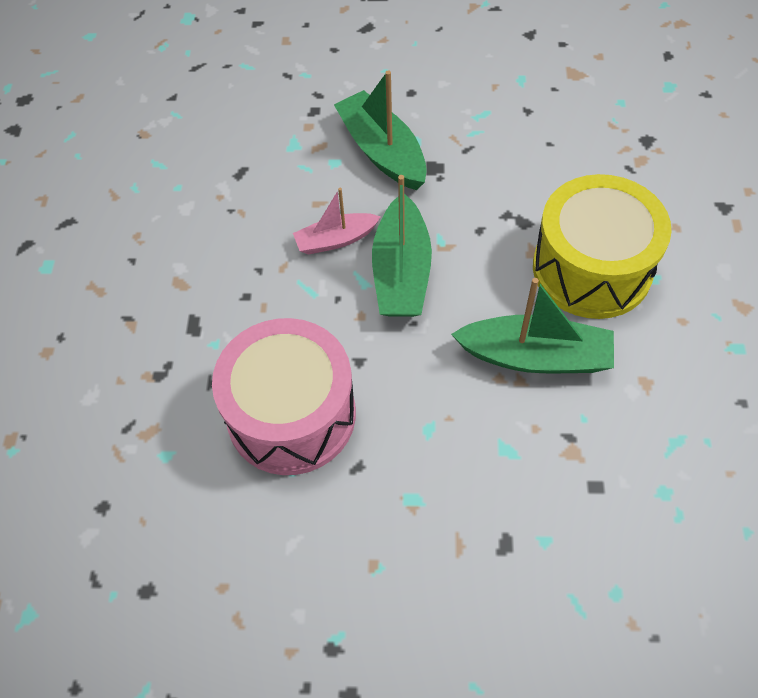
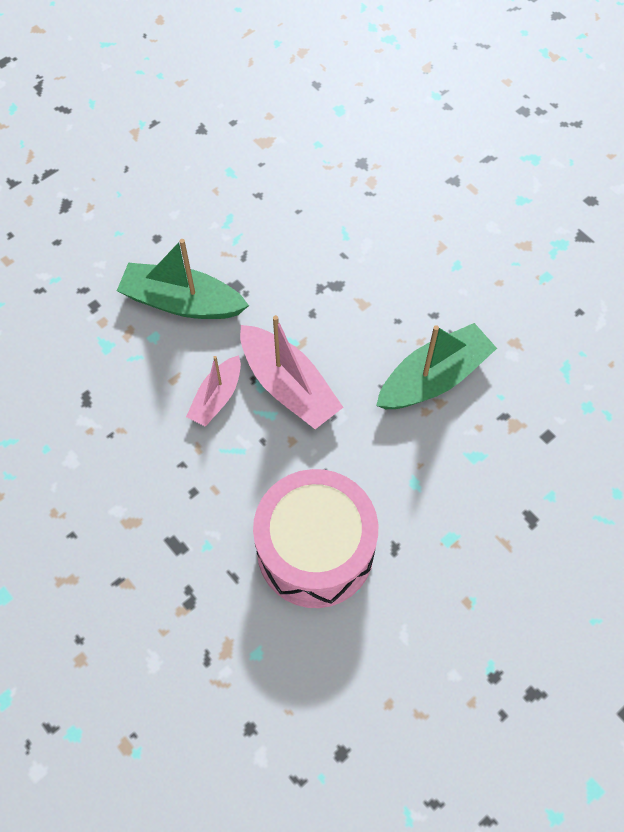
camera: 45 degrees left, 5 degrees up
(401, 272) = (288, 386): green boat -> pink boat
(592, 268) = (412, 287): yellow drum -> none

